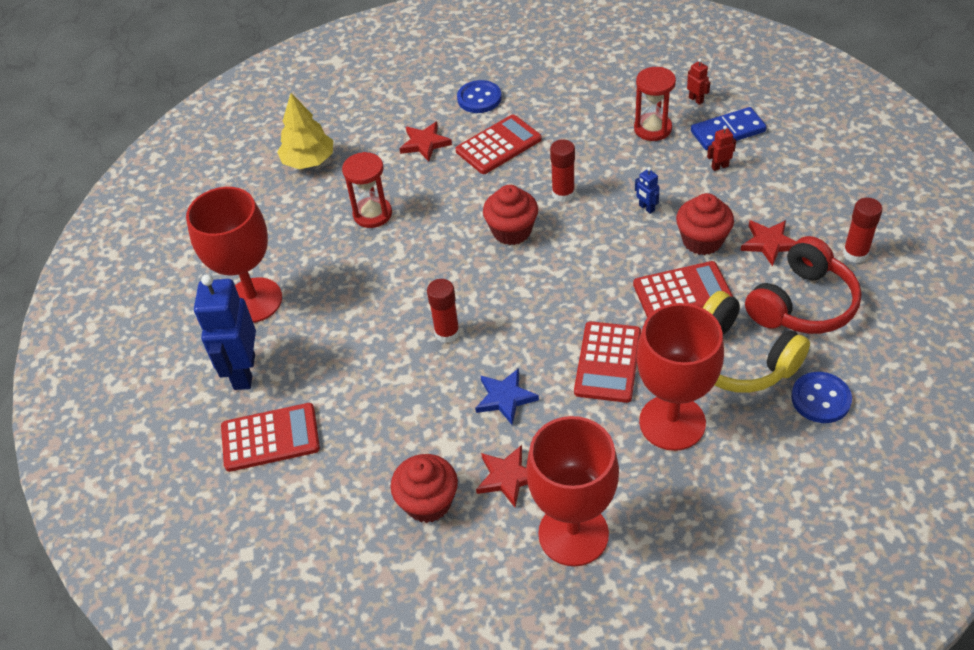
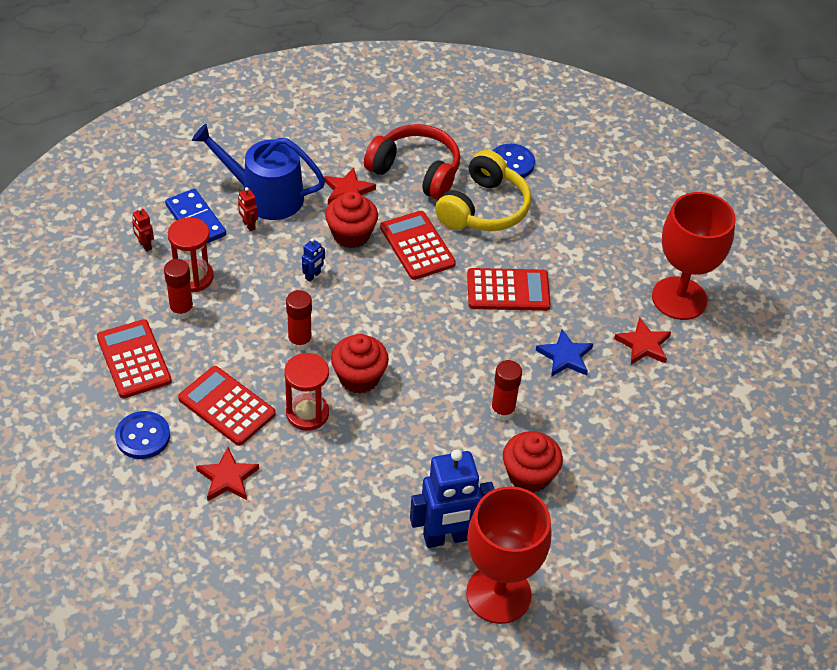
camera: 110 degrees left, 0 degrees up
(244, 372) = (593, 575): blue robot -> blue robot (447, 537)
(270, 438) = (661, 529): red calculator -> red calculator (134, 359)
(309, 161) = (267, 596): yellow tree -> none
(372, 214) = (350, 507): red hourglass -> red hourglass (307, 413)
(428, 502) = (685, 395): red cupcake -> red cupcake (529, 475)
(672, 422) = (558, 246): red goblet -> none
(696, 100) = (145, 245): red robot -> red robot turned 75 degrees counterclockwise
(762, 180) = (265, 196): none -> blue watering can
(855, 254) = (352, 139): red glue stick -> red glue stick (181, 310)

